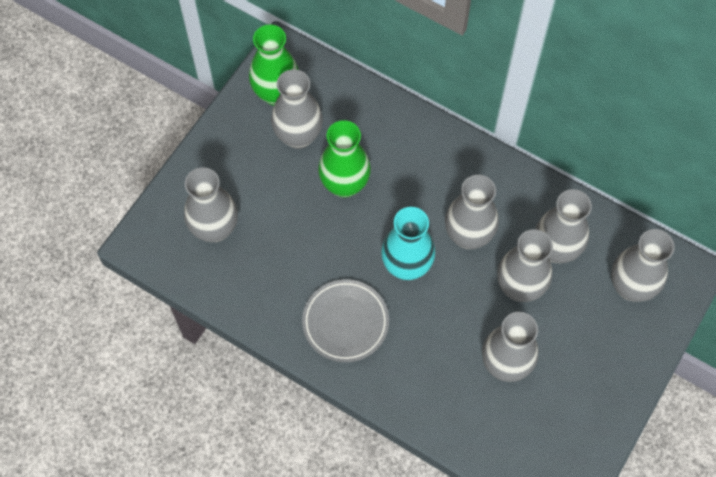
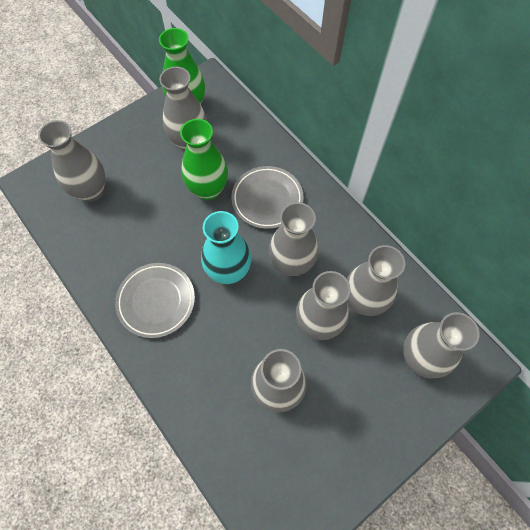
camera: 20 degrees right, 0 degrees up
(413, 174) = (267, 199): none -> grey plate

